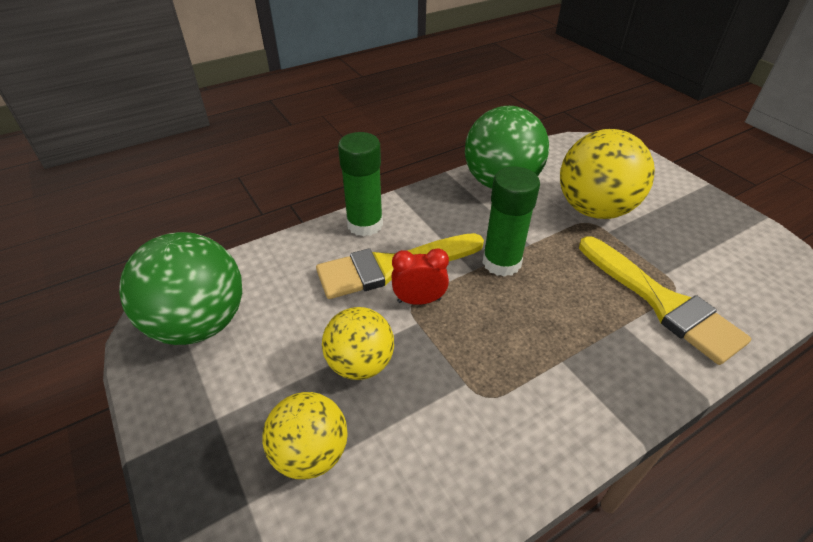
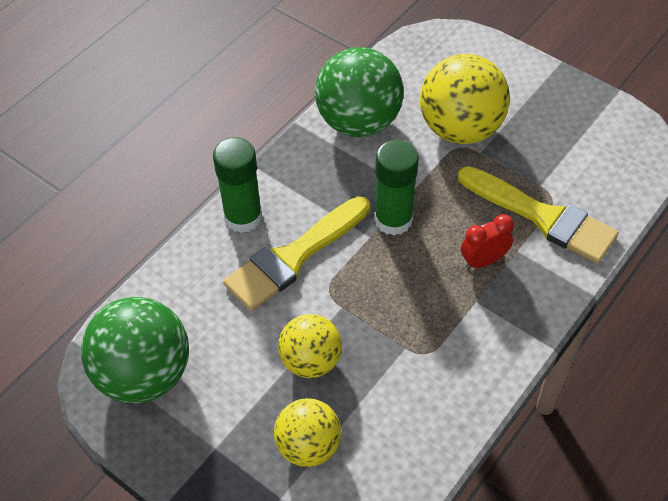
camera: 20 degrees left, 10 degrees up
(419, 300) = (334, 284): red clock -> red clock (483, 261)

